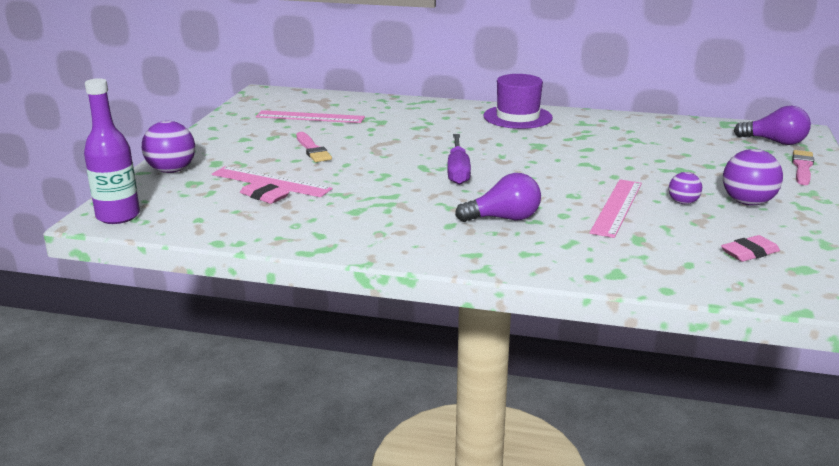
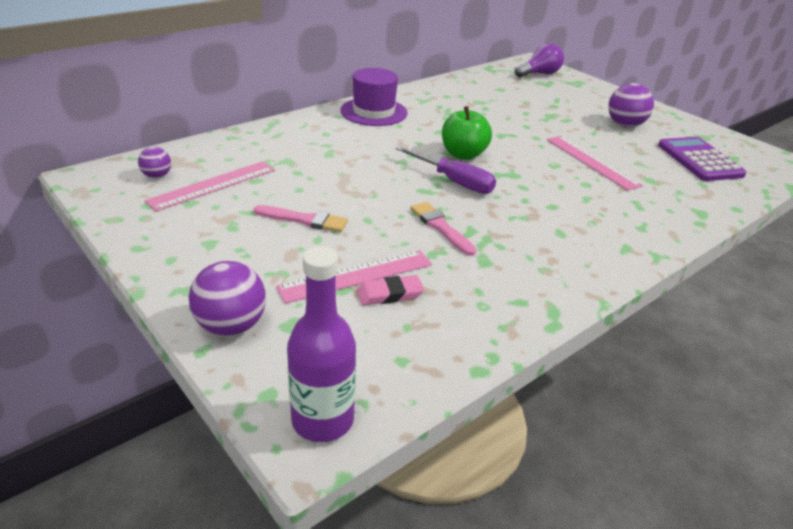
camera: 55 degrees left, 10 degrees up
(504, 218) = (570, 207): purple light bulb -> none
(512, 161) = (463, 154): none -> green apple
(683, 202) = (605, 140): purple ball -> purple ball (157, 176)
(749, 252) = (699, 160): pink eraser -> purple calculator
(802, 167) = (587, 87): pink brush -> pink brush (441, 227)

